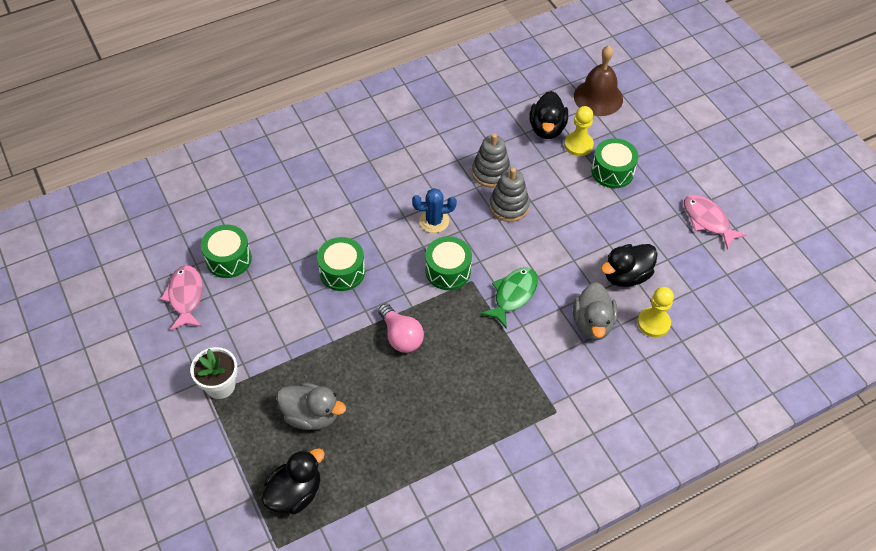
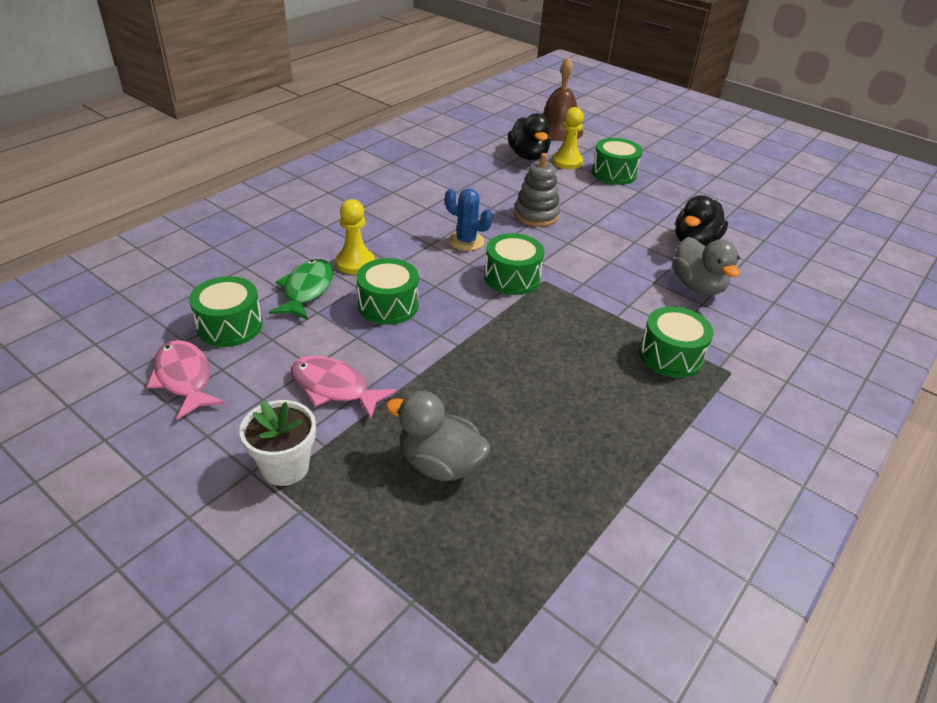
camera: 25 degrees left, 15 degrees down
(295, 493) = (475, 571): black duck -> none
(311, 415) = (440, 464): grey duck -> grey duck turned 150 degrees counterclockwise
(401, 336) = (501, 348): pink light bulb -> none
(434, 221) = (466, 241): blue cactus -> blue cactus turned 60 degrees clockwise
(491, 172) = (498, 194): grey stacking toy -> none
(513, 295) = (598, 282): green fish -> green fish (306, 290)
(521, 383) = (670, 356): none -> green drum
(653, 323) = (754, 272): yellow pawn -> yellow pawn (355, 263)
(708, 221) = (728, 190): pink fish -> pink fish (334, 388)

